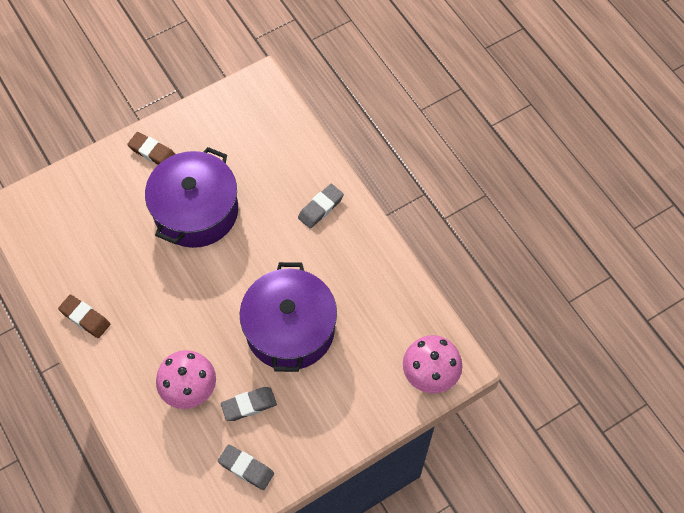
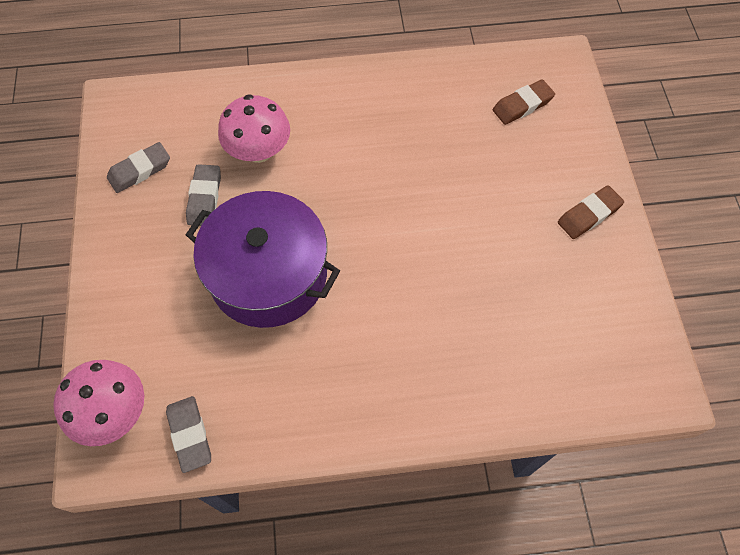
camera: 115 degrees right, 0 degrees up
(85, 318) = (394, 86): brown eraser -> brown eraser (522, 105)
(196, 211) = (481, 233): purple pot -> none
(320, 208) = (419, 382): grey eraser -> grey eraser (190, 435)

